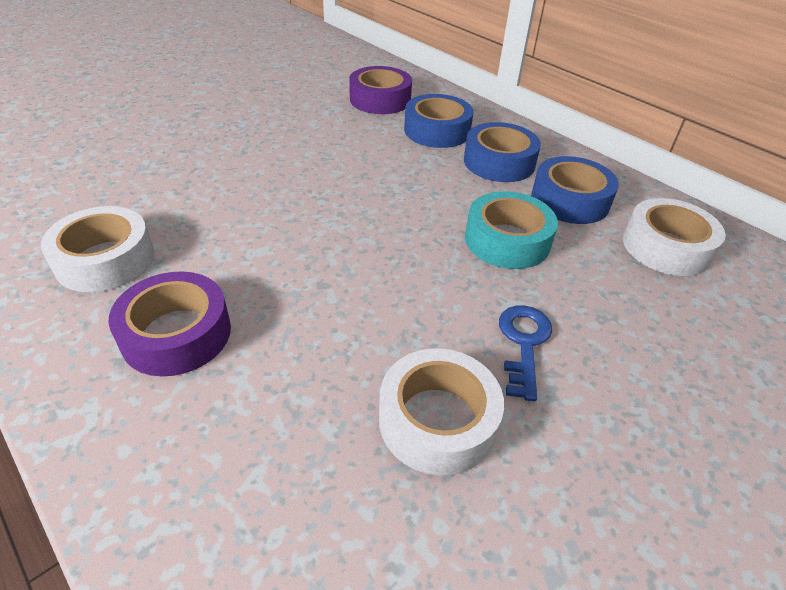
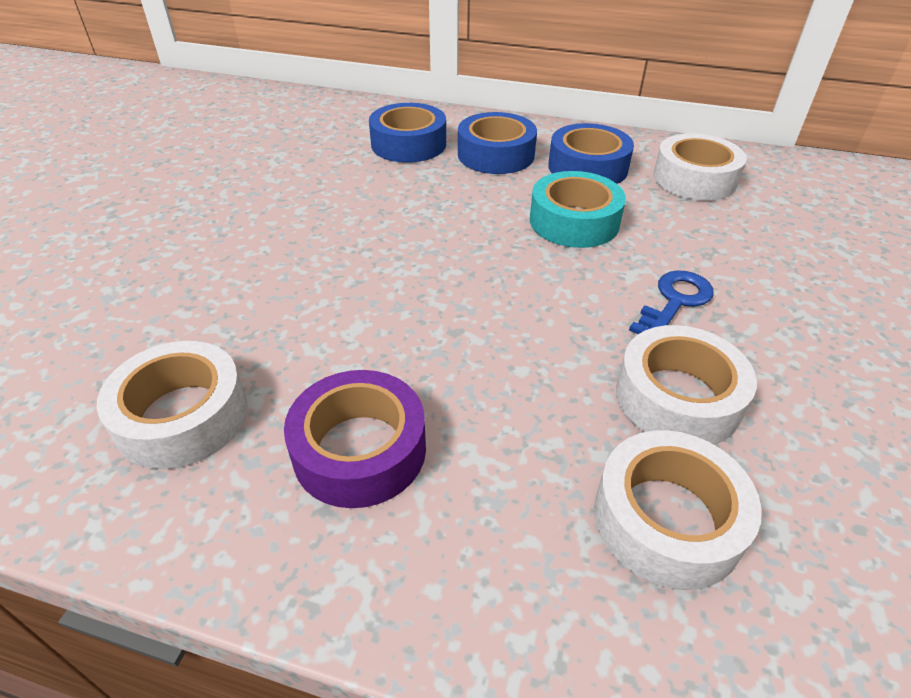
camera: 30 degrees left, 0 degrees up
(324, 505) = (667, 519): none -> white tape
(380, 100) = (318, 131): purple tape -> none
(524, 343) = (675, 302): blue key -> blue key turned 60 degrees clockwise

